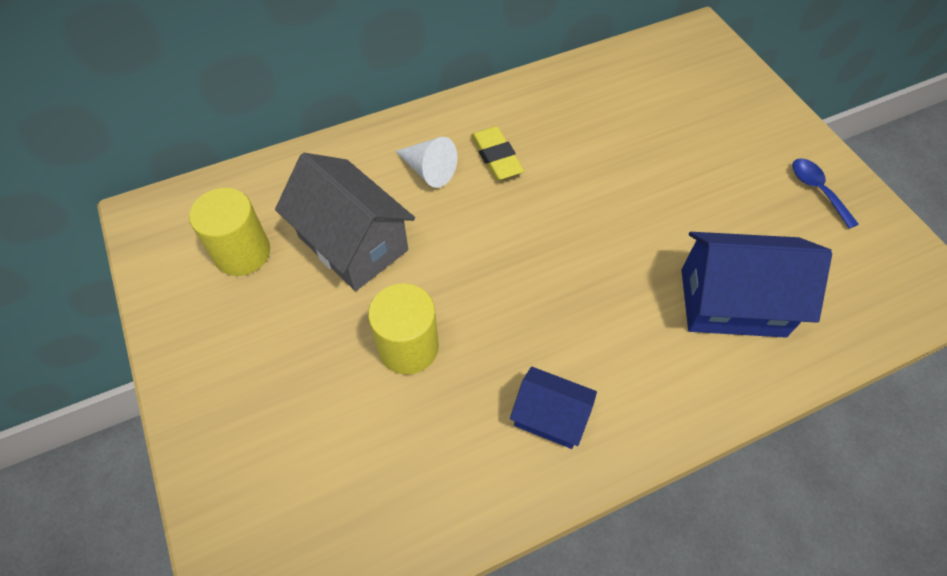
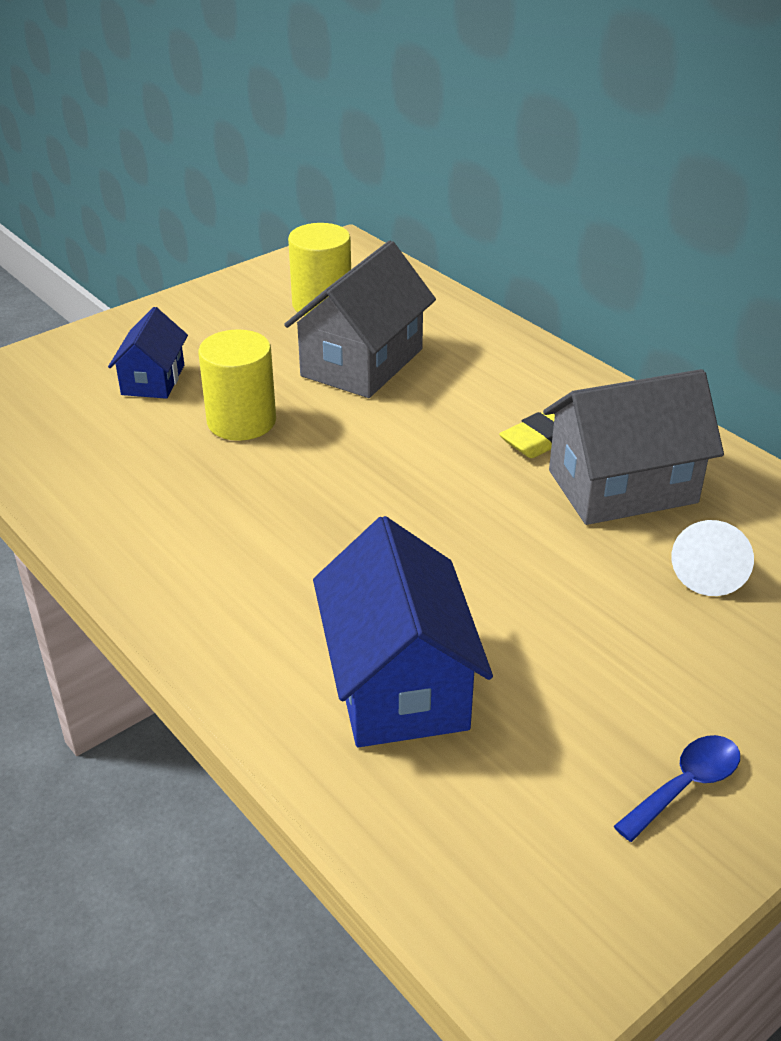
camera: 75 degrees right, 20 degrees down
(428, 170) = (494, 392): white cone -> white cone (710, 570)
(550, 416) = (178, 532): blue house -> blue house (153, 380)
(562, 135) = (622, 486): none -> grey house

